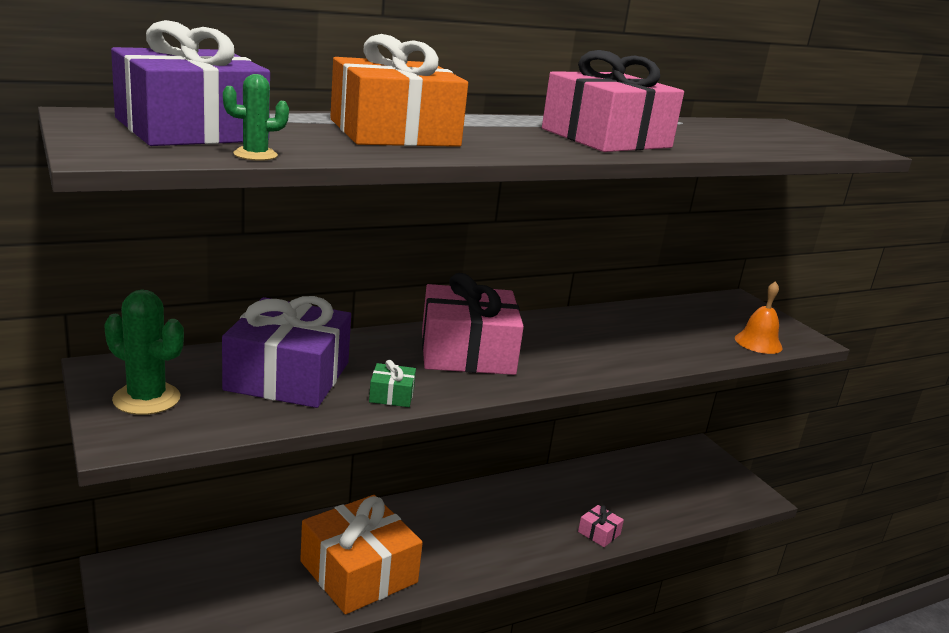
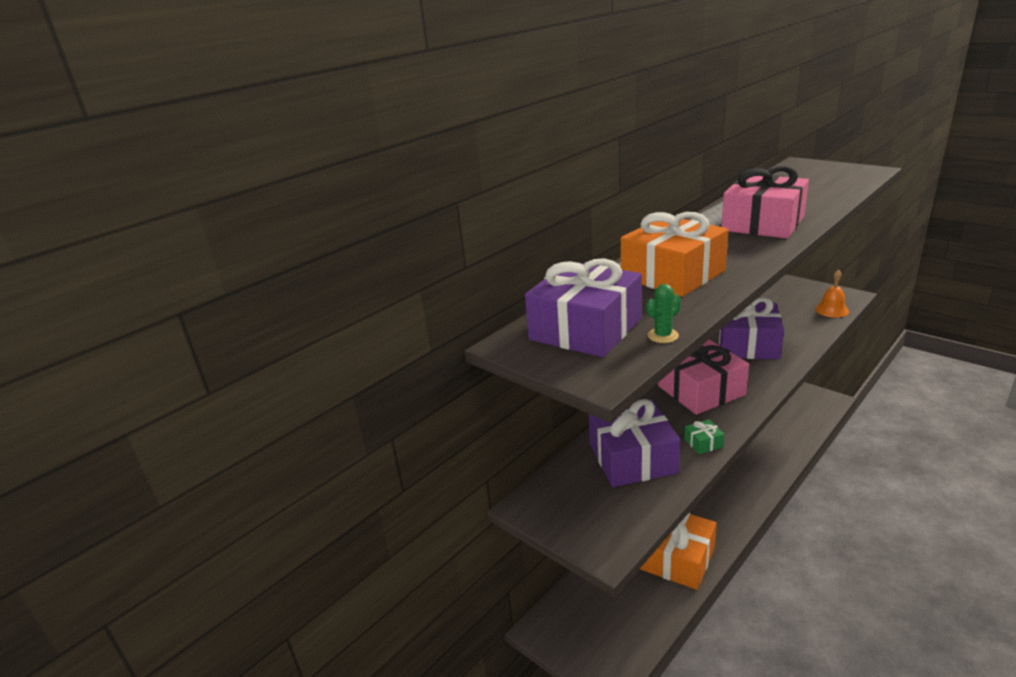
camera: 15 degrees left, 5 degrees up
(146, 399) = (580, 516): green cactus -> none
(594, 334) = (747, 344): none -> purple gift
(599, 533) = (775, 465): pink gift -> none

